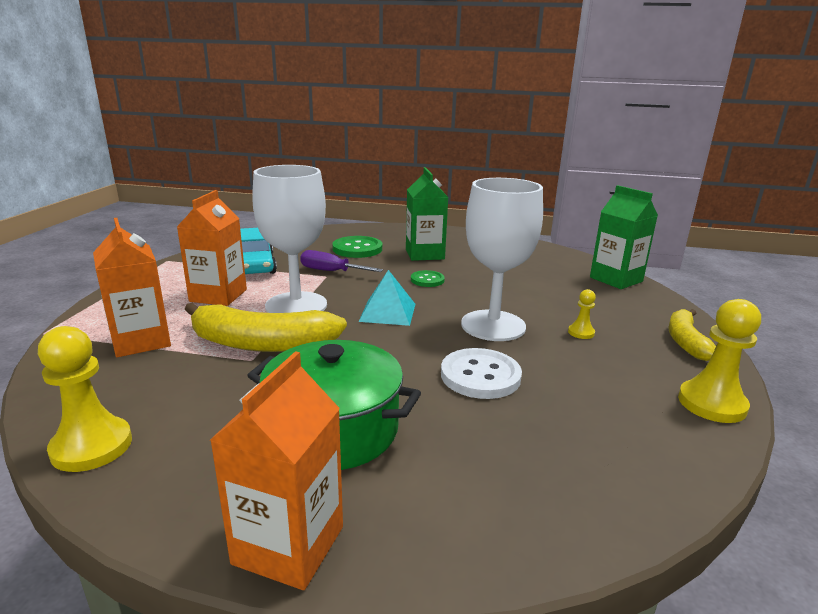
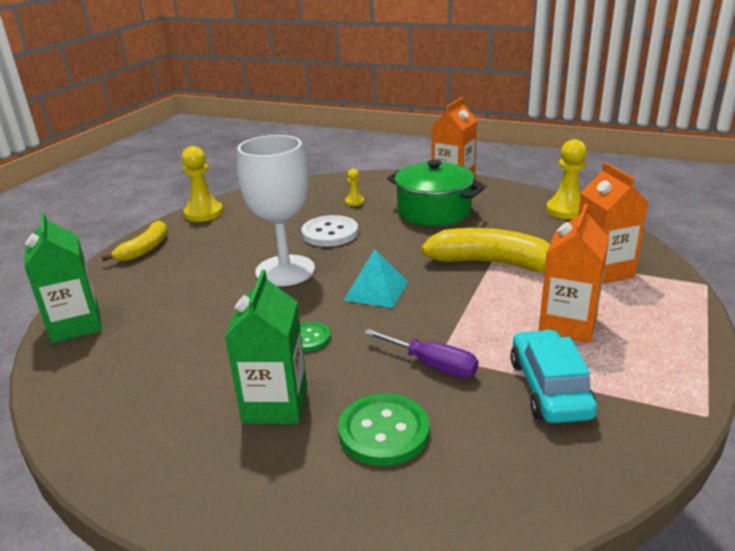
camera: 165 degrees left, 5 degrees up
(296, 305) = (472, 304): white goblet -> none
(581, 332) = (217, 260): yellow pawn -> yellow pawn (354, 202)

